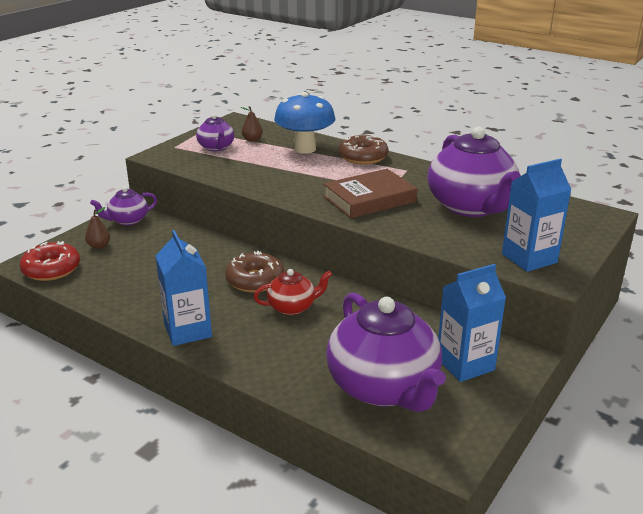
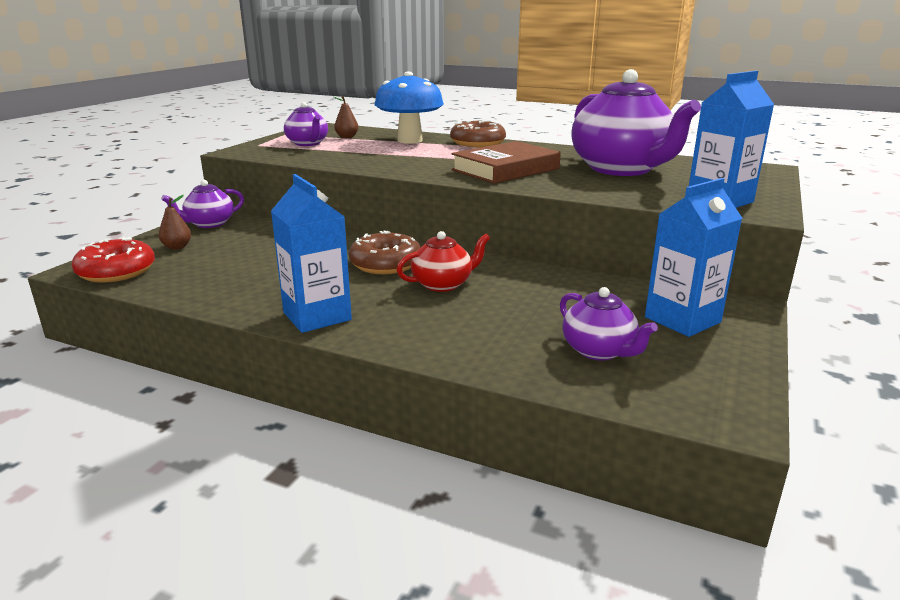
camera: 10 degrees left, 5 degrees down
(384, 387) = (599, 351): purple teapot -> purple teapot, size x0.50

